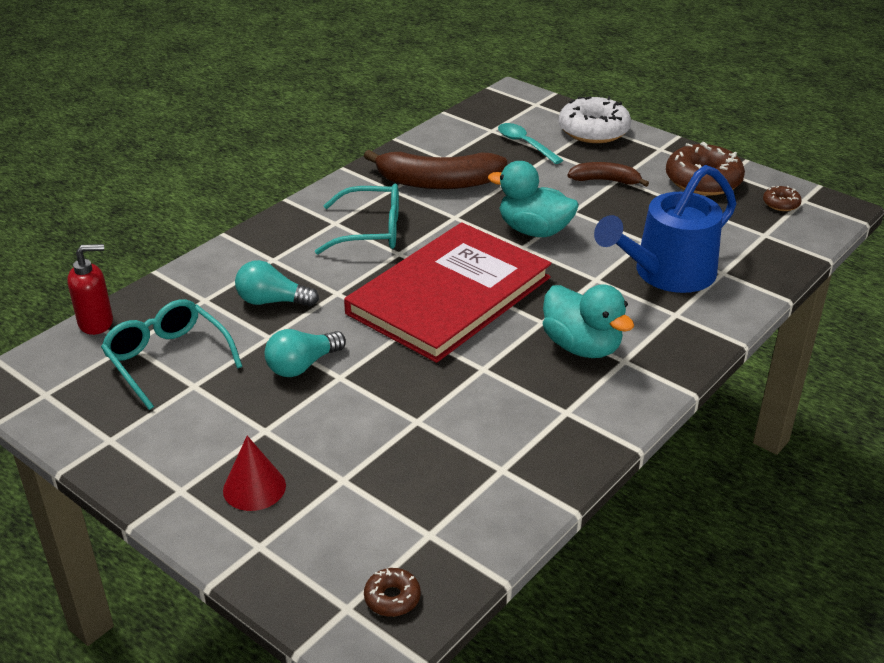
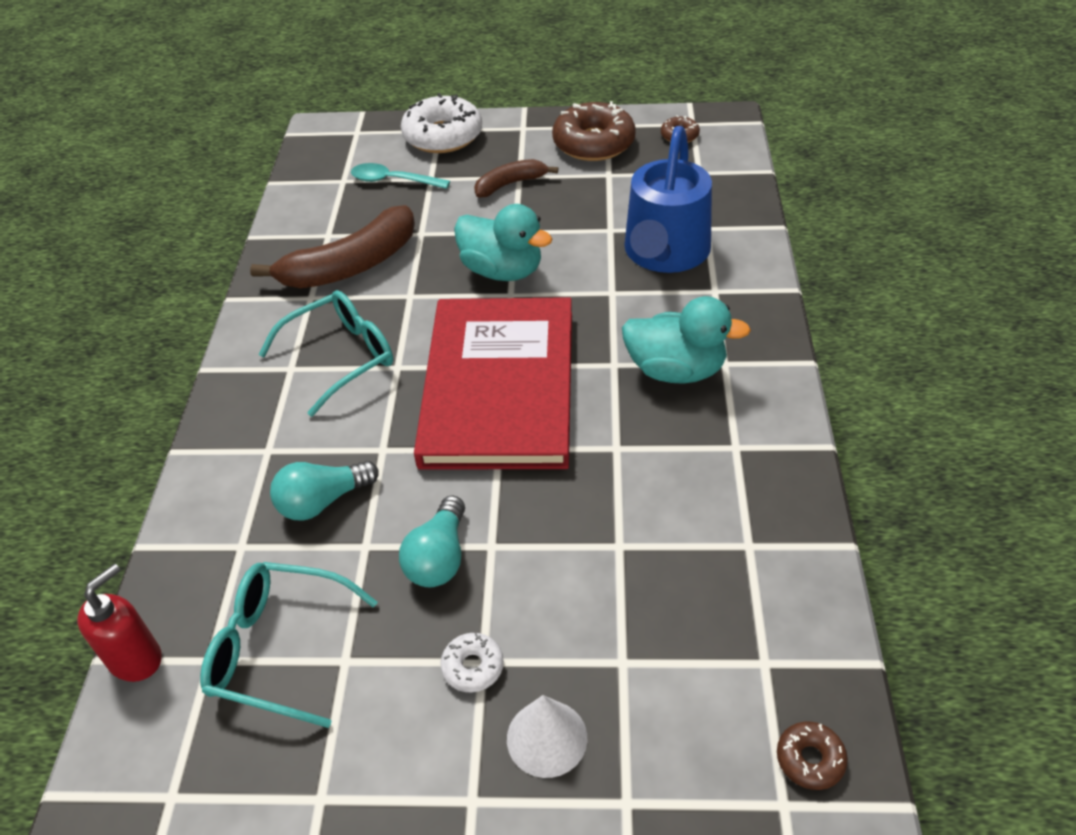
camera: 35 degrees left, 10 degrees up
(254, 488) = (547, 738): red cone -> white cone
(256, 429) = (473, 667): none -> white donut
(534, 230) = (502, 271): turquoise duck -> turquoise duck turned 135 degrees counterclockwise

